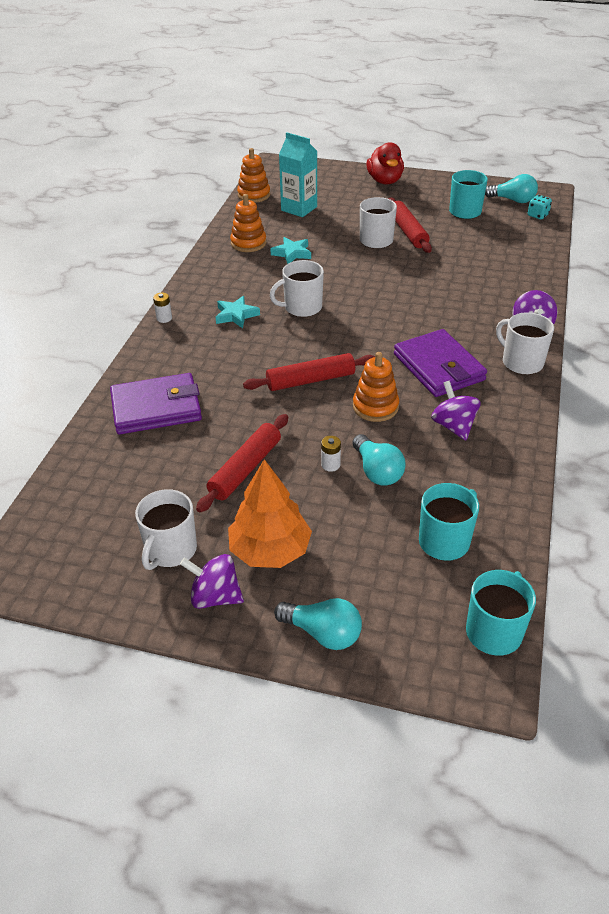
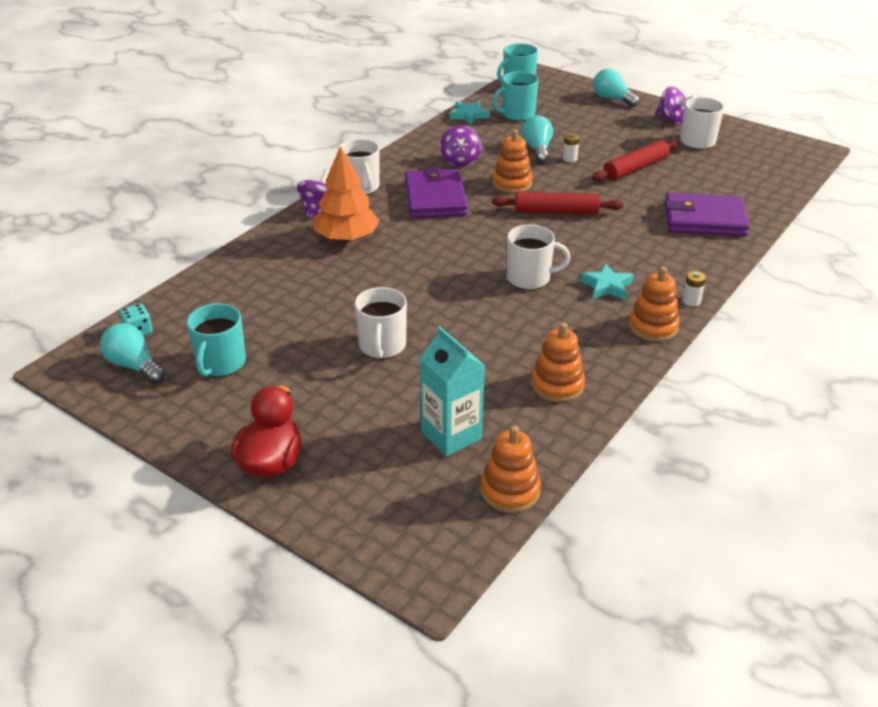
camera: 160 degrees left, 5 degrees down
(192, 292) = (653, 327): none -> orange stacking toy
(270, 550) = (631, 130): orange tree -> orange tree (346, 238)
(292, 253) = (504, 353): turquoise star -> turquoise star (469, 115)
(407, 231) = (329, 349): red rolling pin -> none

